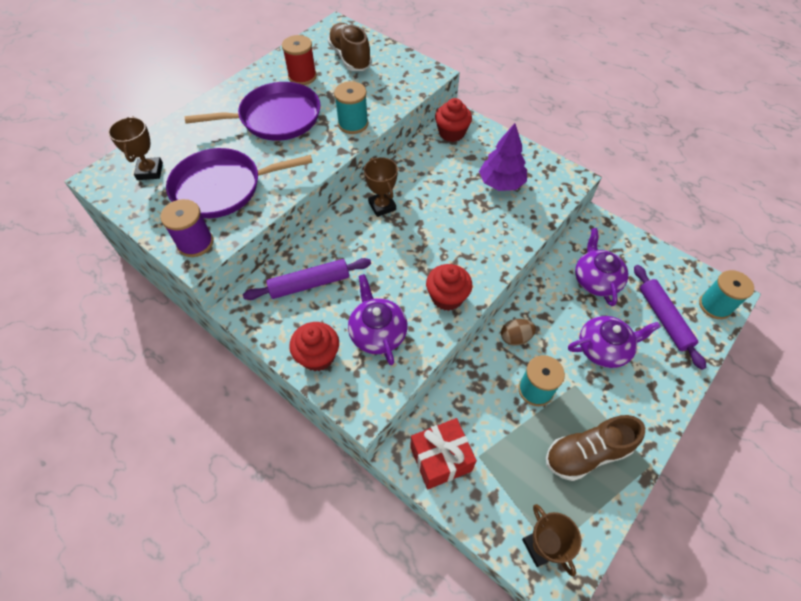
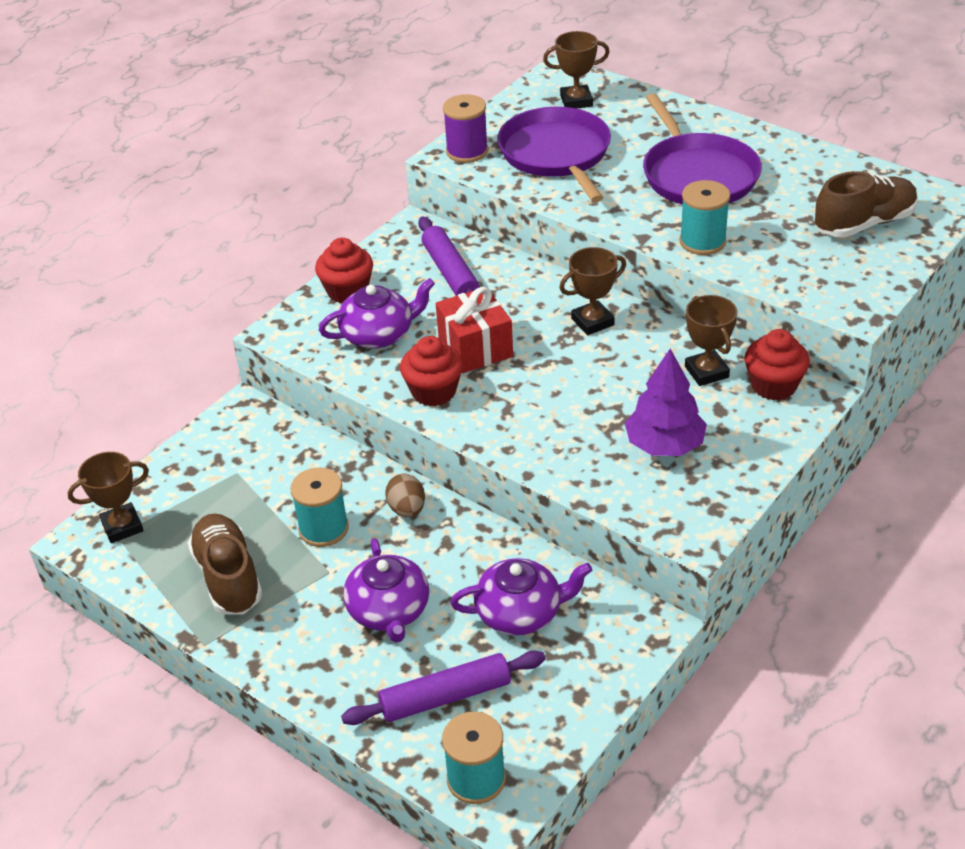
camera: 90 degrees right, 15 degrees down
(302, 76) = (799, 185): red spool -> none
(437, 158) = (706, 372): none -> brown trophy
(440, 459) = (237, 439): red gift -> red gift (475, 348)

